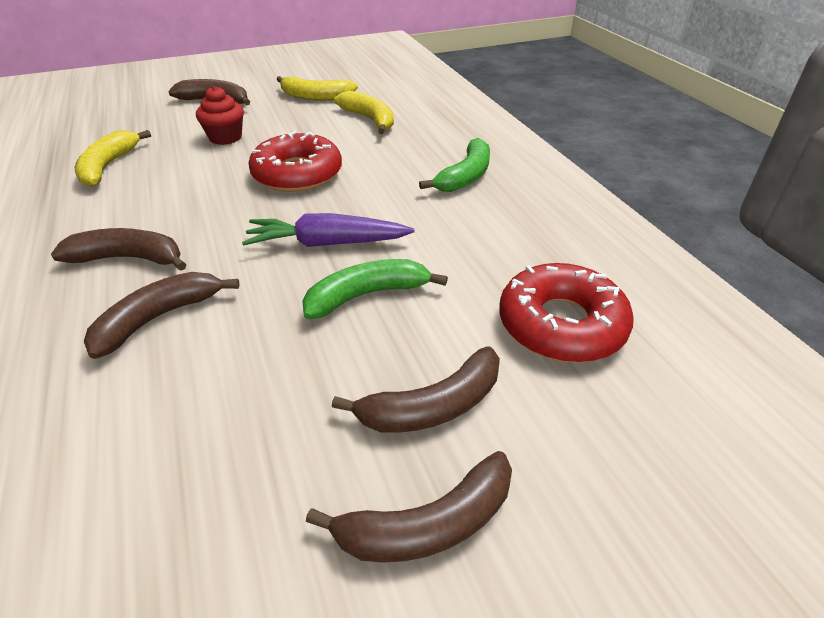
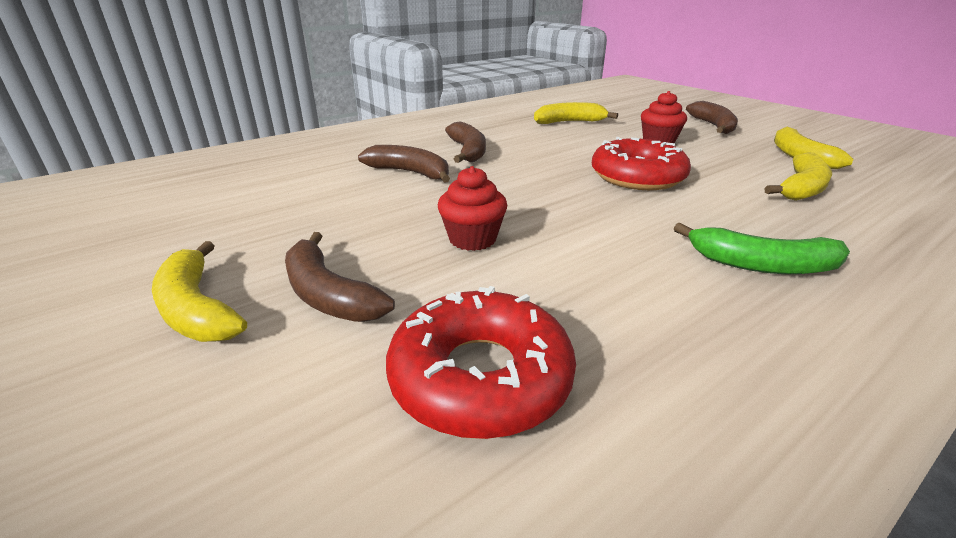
camera: 75 degrees right, 10 degrees down
(326, 243) = (537, 208): purple carrot -> none
(367, 295) = (472, 239): green banana -> red cupcake
(427, 524) = (197, 309): brown banana -> yellow banana

